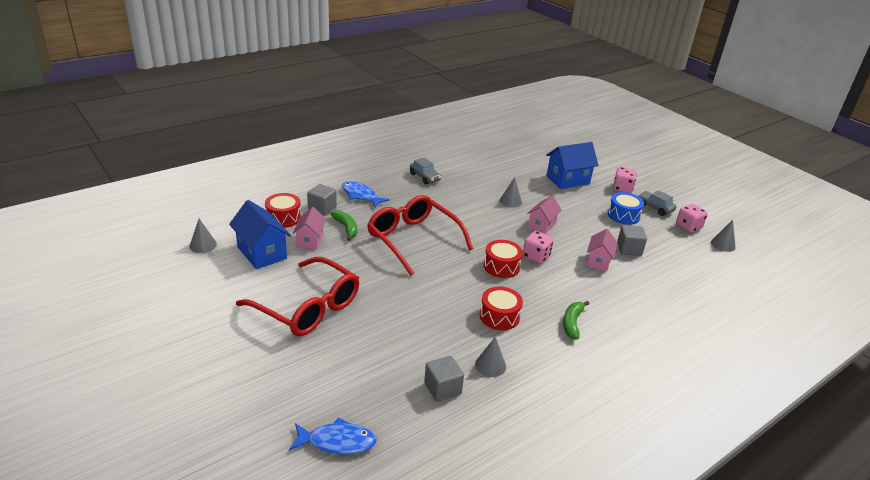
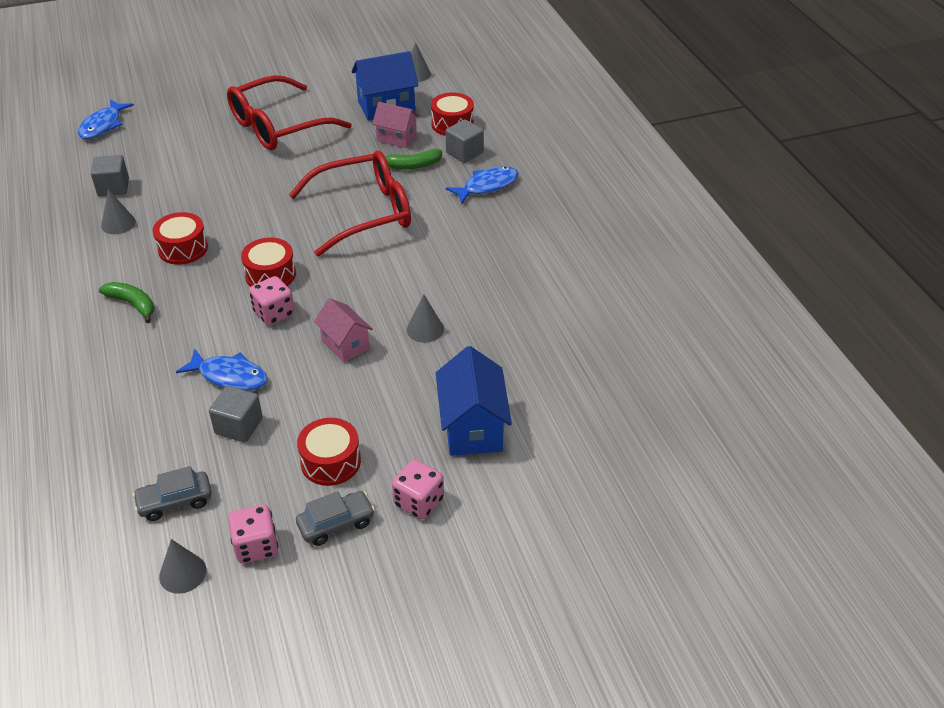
camera: 110 degrees right, 10 degrees up
(424, 177) = (524, 253): grey car -> grey car (175, 501)
(598, 261) = (229, 376): pink house -> blue fish
(623, 215) = (330, 462): blue drum -> red drum

